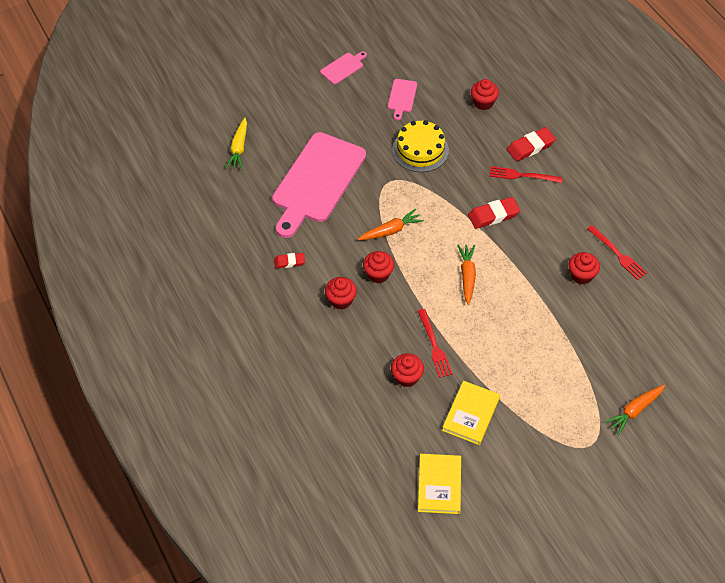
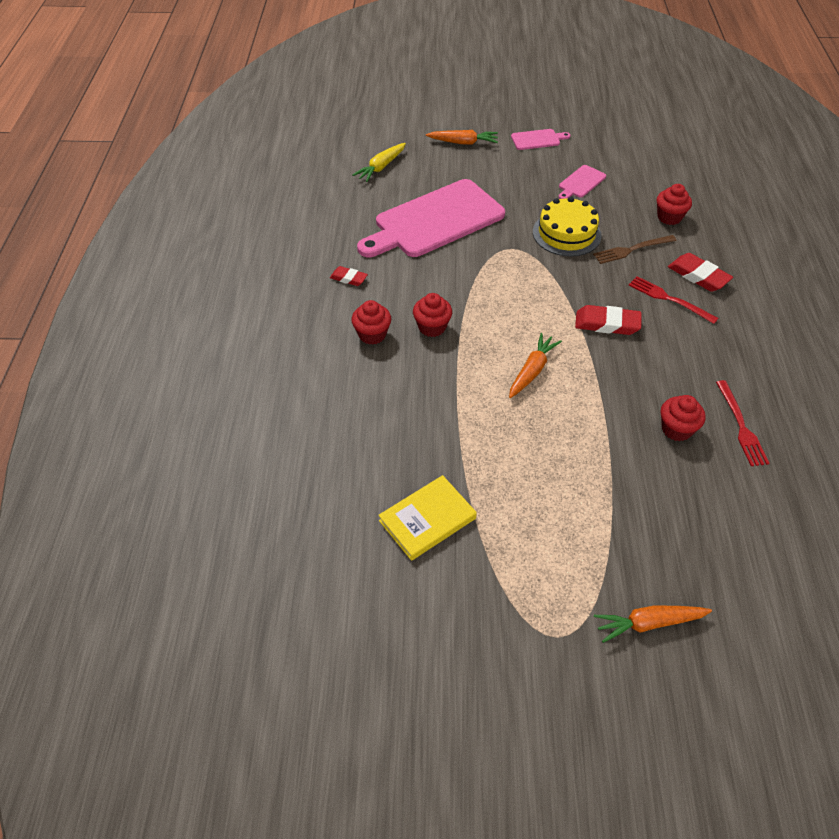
camera: 30 degrees right, 5 degrees down
(390, 230) = (478, 293): orange carrot -> orange carrot (463, 142)
(406, 377) = (383, 442): red cupcake -> none
(434, 346) = (440, 425): red fork -> none
(439, 485) = (327, 582): yellow book -> none
(474, 144) = (631, 250): none -> brown fork
(530, 147) = (698, 276): red eraser -> red eraser turned 45 degrees clockwise

